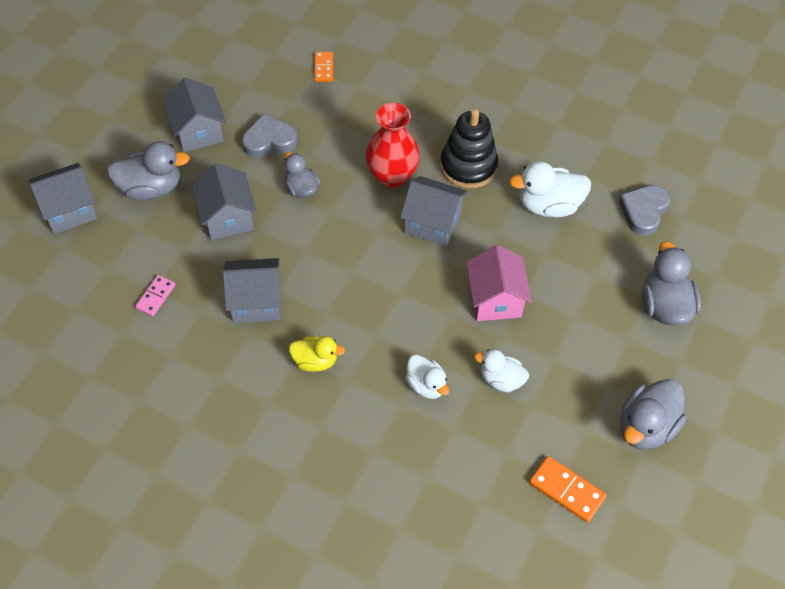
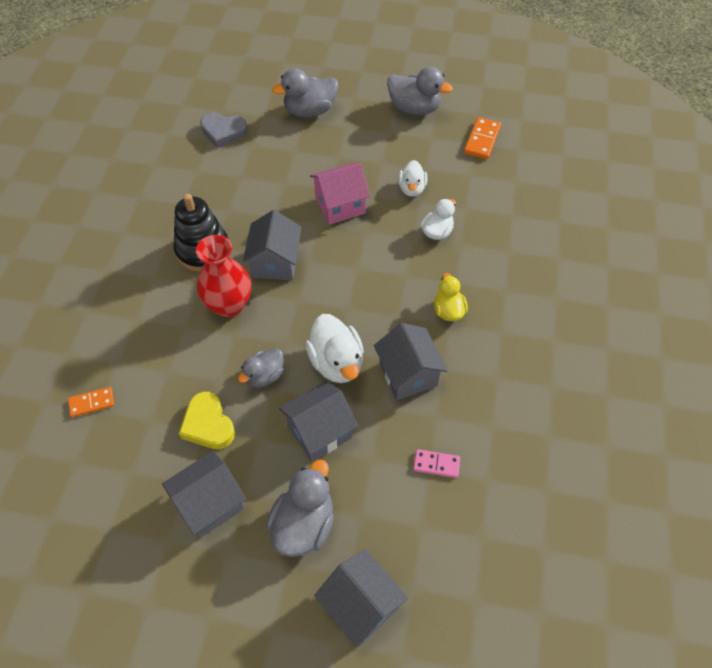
camera: 105 degrees left, 0 degrees up
(150, 188) = (303, 524): grey duck -> grey duck turned 45 degrees clockwise
(269, 141) = (208, 424): grey heart -> yellow heart
(549, 205) = (233, 189): white duck -> white duck (336, 362)

